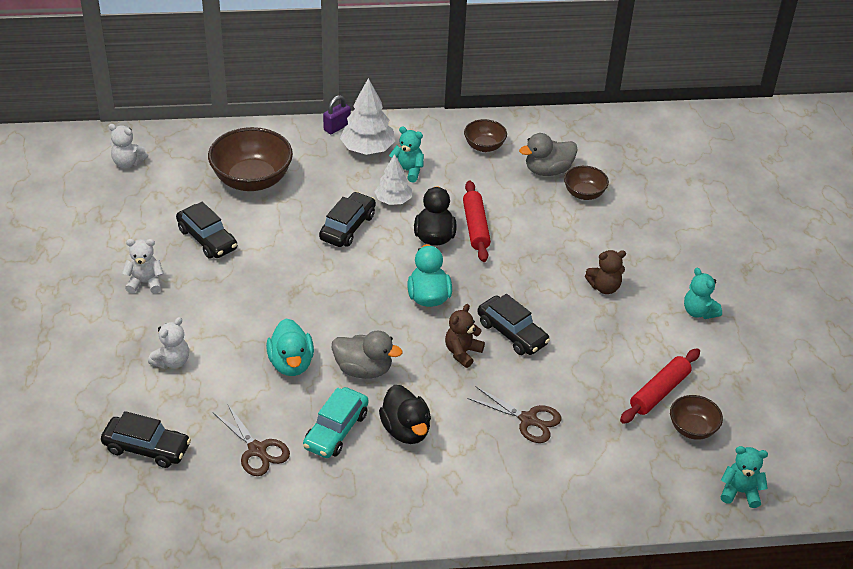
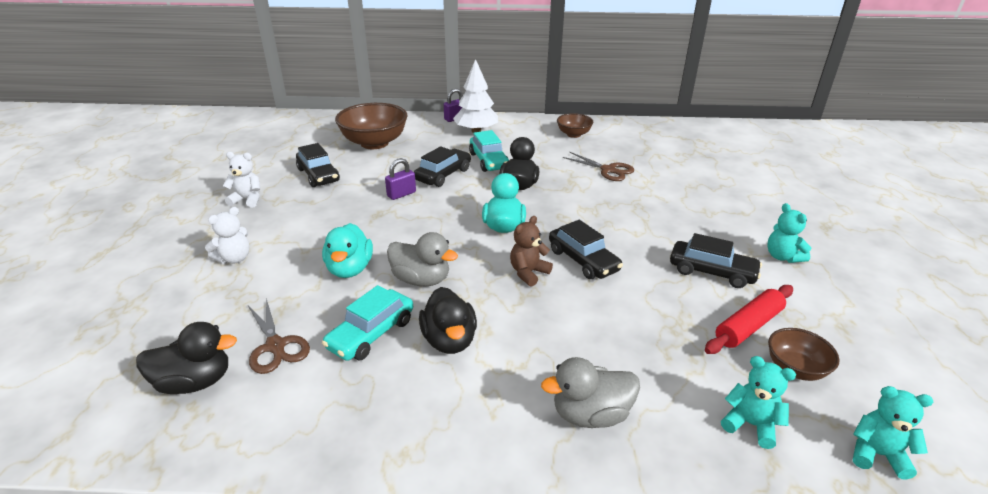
camera: 10 degrees right, 10 degrees down
(128, 162) = (282, 129): white teddy bear -> none
(146, 448) = (159, 333): black car -> black car (711, 272)
(205, 488) = (195, 382): none -> black duck
(310, 260) = (401, 194): none -> purple padlock
(393, 200) = (488, 161): white tree -> turquoise car
(407, 171) = (505, 145): turquoise teddy bear -> turquoise teddy bear (750, 424)
(475, 227) = (558, 181): red rolling pin -> none
(528, 420) = (593, 342): brown scissors -> brown scissors (608, 170)
(548, 170) = (627, 150): grey duck -> grey duck (590, 414)
(584, 194) = (659, 166): brown bowl -> none
(604, 287) = (680, 231): brown teddy bear -> none

